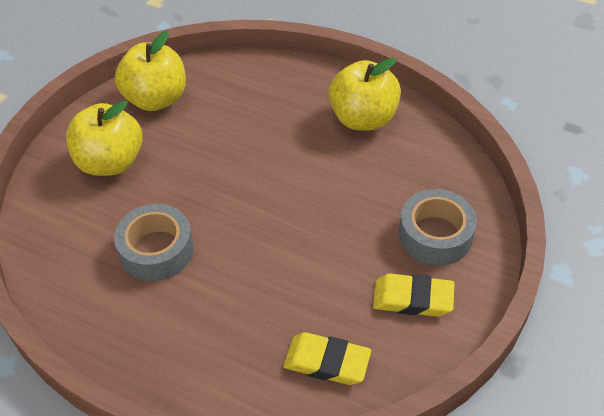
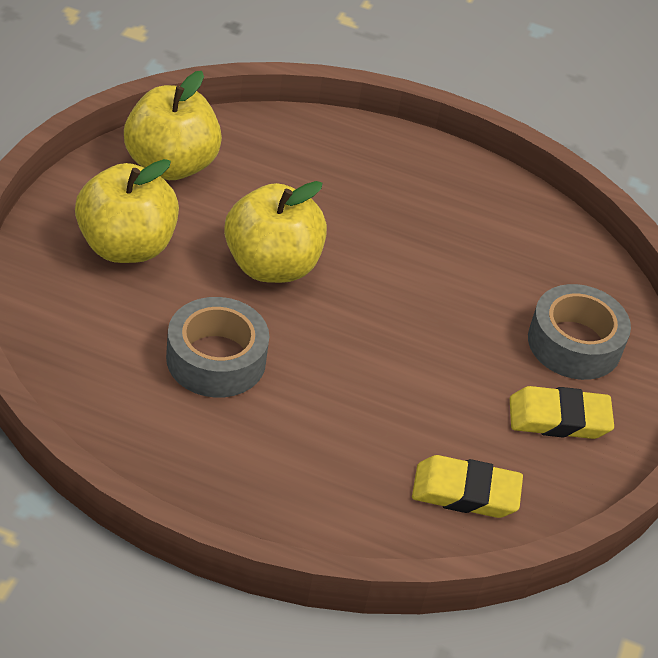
camera: 15 degrees left, 5 degrees down
(363, 118) = (457, 198): yellow apple -> yellow apple (271, 266)

